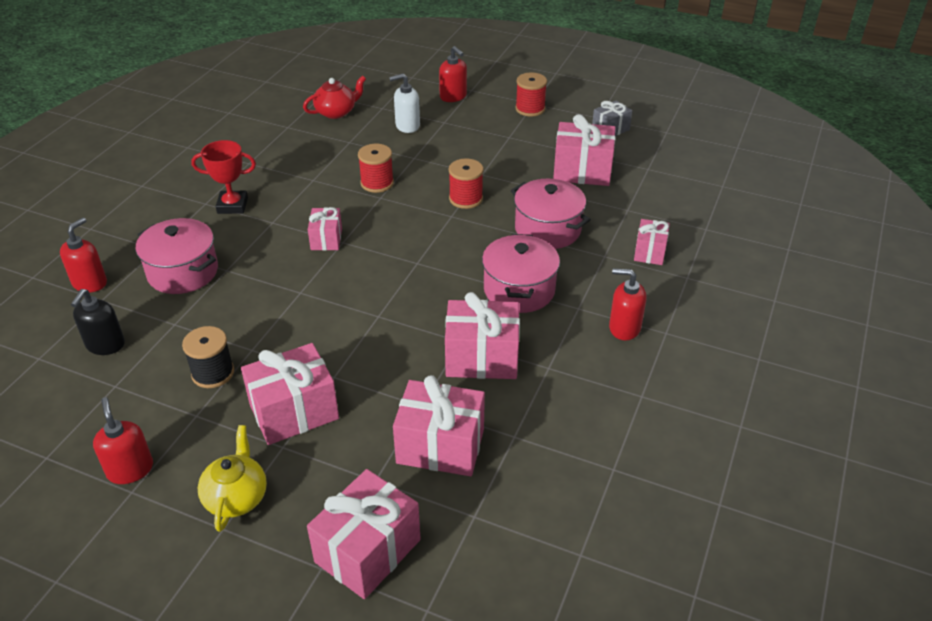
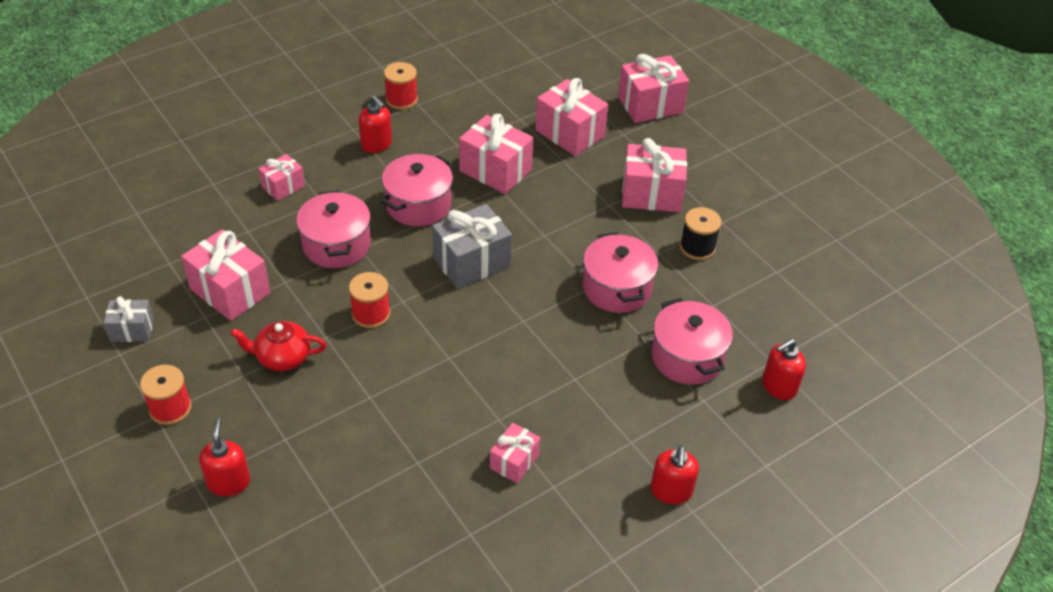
camera: 150 degrees left, 5 degrees up
(105, 345) = (777, 311): black soap dispenser -> none
(130, 469) = (778, 206): red soap dispenser -> red soap dispenser (671, 491)
(232, 205) = (603, 423): red trophy -> none
(236, 497) = (714, 161): yellow teapot -> none
(276, 299) = (617, 288): none -> pink pot
(326, 239) = (536, 331): pink gift -> pink gift (514, 461)
(336, 112) = (391, 532): red teapot -> red teapot (282, 357)
(377, 183) = (437, 379): red spool -> red spool (401, 100)
(407, 126) = (331, 455): white soap dispenser -> none
(424, 265) = (472, 262): none -> grey gift

